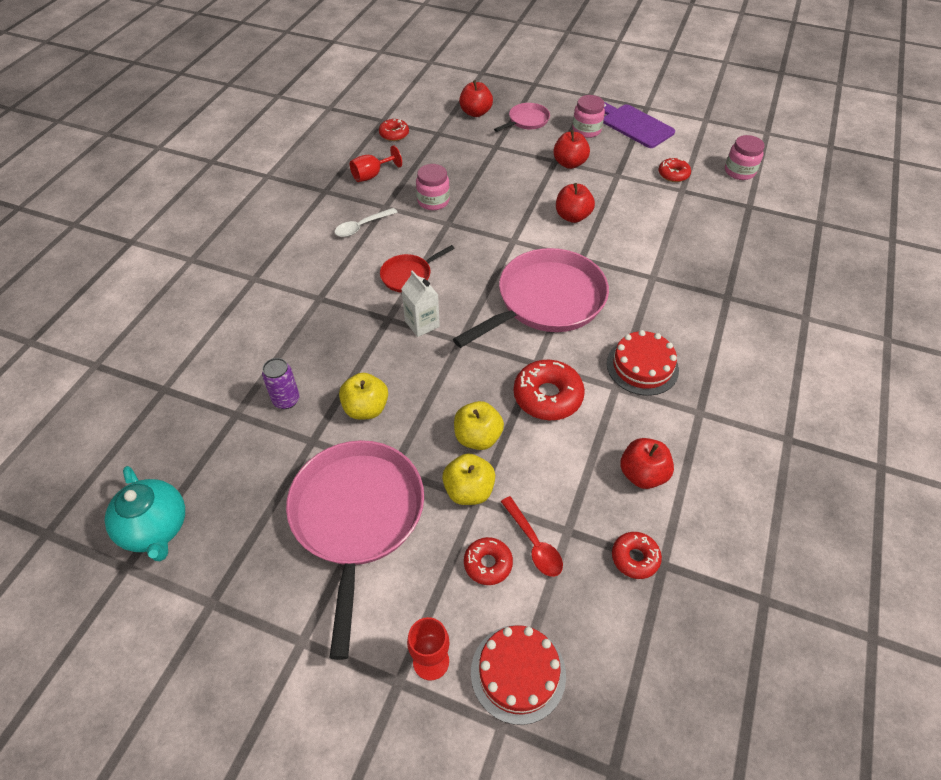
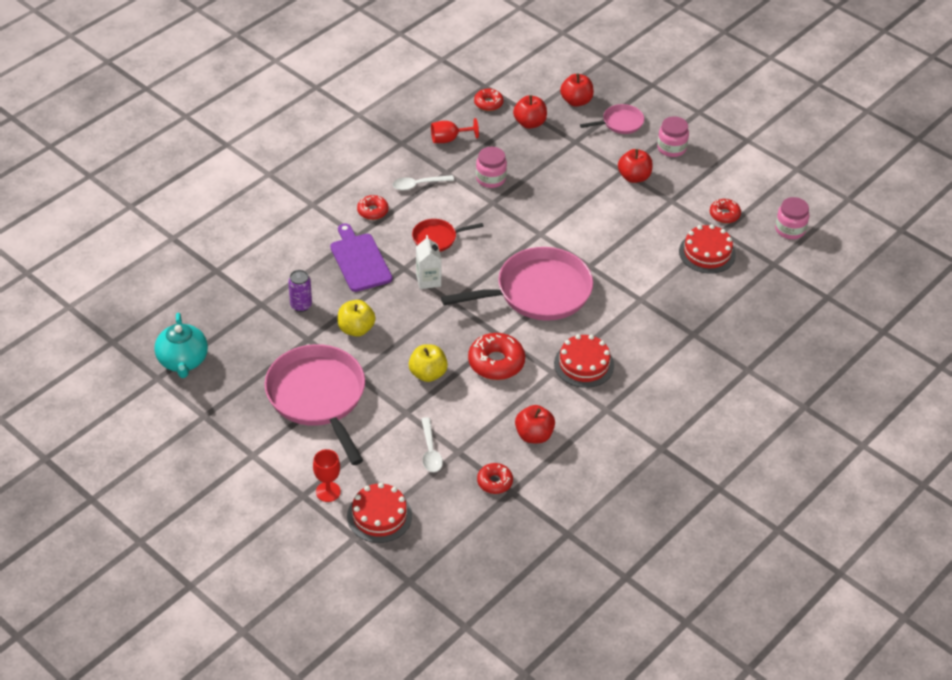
camera: 20 degrees right, 5 degrees down
(357, 517) = (318, 397): pink pan -> pink pan turned 45 degrees counterclockwise
(469, 490) = (403, 405): yellow apple -> none
(488, 564) = (392, 452): red donut -> red donut (372, 211)
(534, 543) = (430, 451): red spoon -> white spoon
(572, 216) = (605, 227): red apple -> red apple (529, 123)
(635, 125) = (722, 156): purple cutting board -> purple cutting board (360, 260)
(683, 213) = (707, 253): none -> red cake

